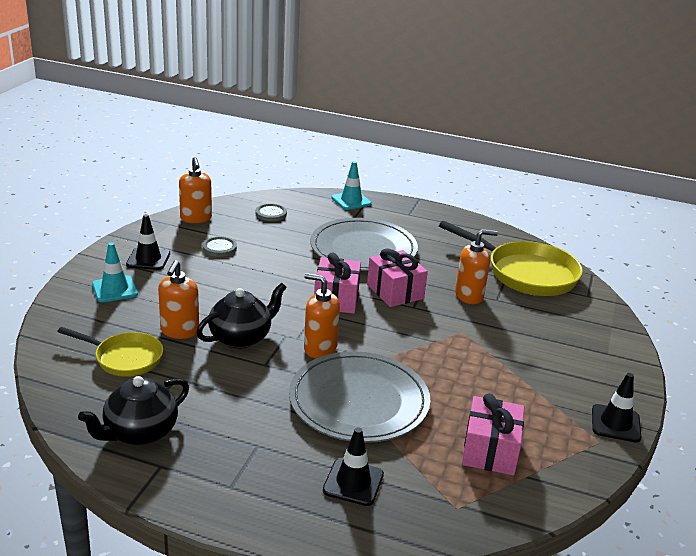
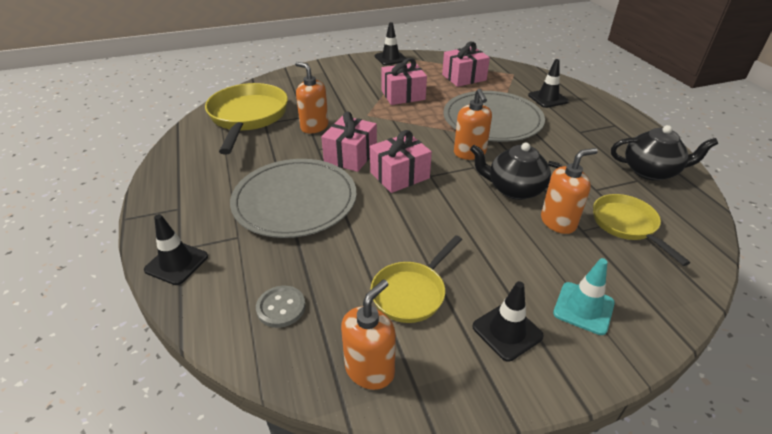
camera: 125 degrees left, 10 degrees up
(219, 248) = (411, 293): grey button -> yellow pan
(351, 201) = (176, 263): turquoise traffic cone -> black traffic cone
(485, 375) = (403, 95): none -> pink gift

